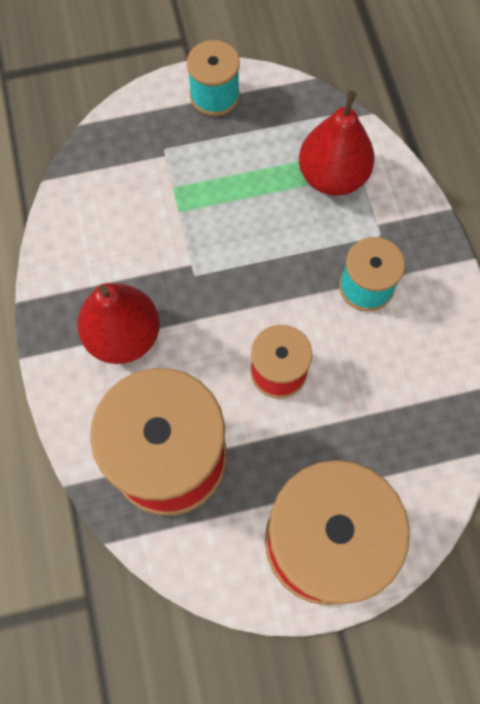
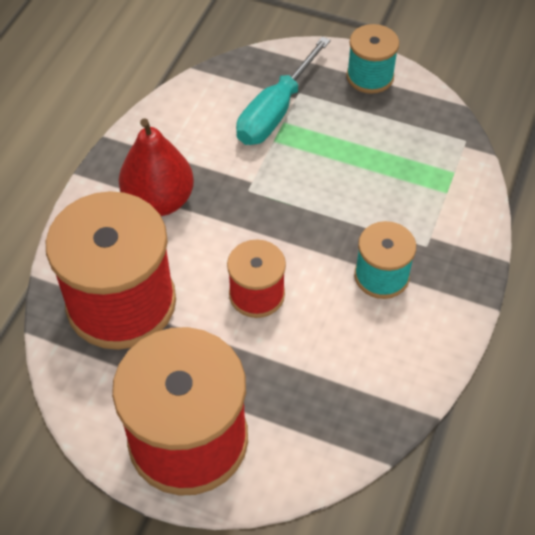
camera: 35 degrees right, 15 degrees down
(158, 180) = (275, 111): none -> turquoise screwdriver
(332, 177) = (420, 182): red pear -> none

